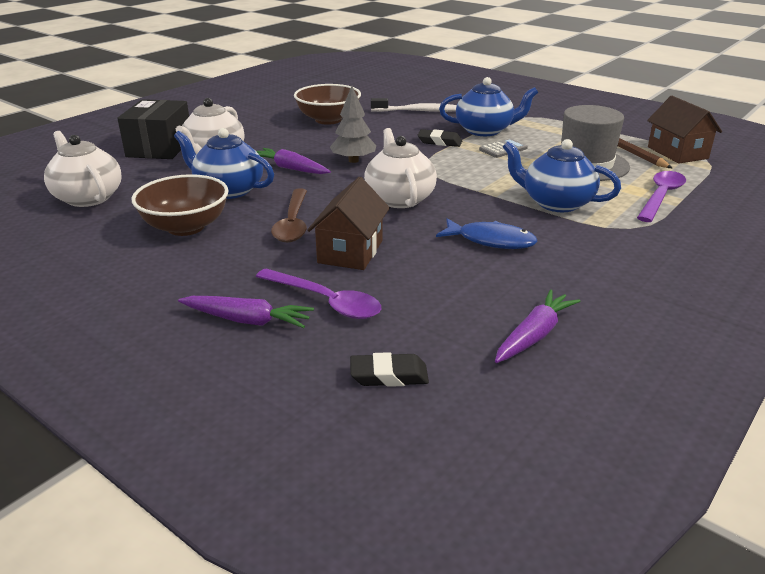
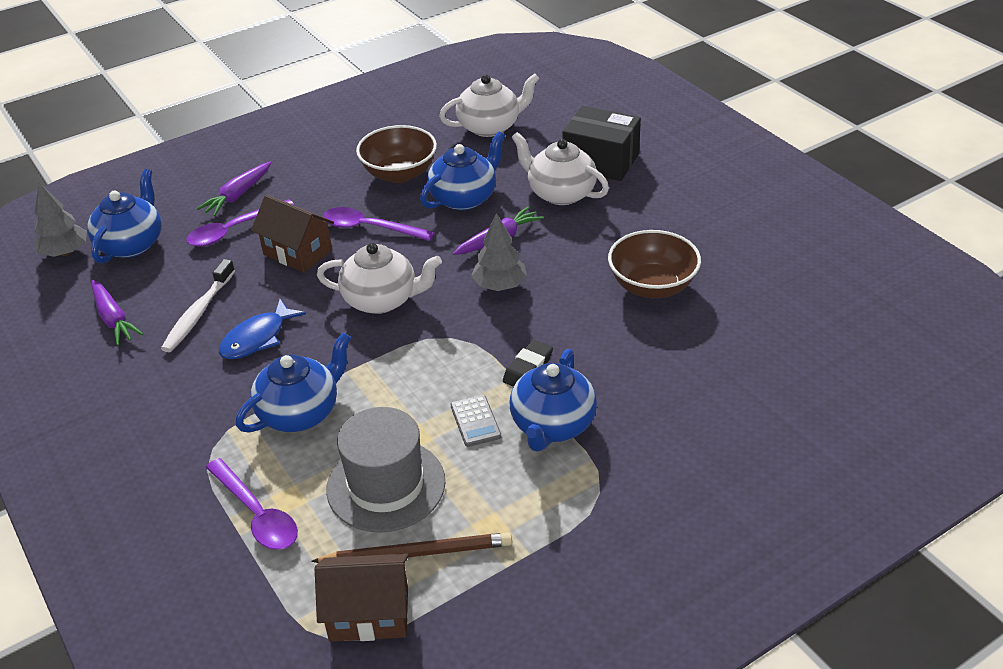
camera: 110 degrees right, 10 degrees up
(293, 223) = (370, 228): brown spoon -> purple spoon
(389, 375) = (132, 244): black eraser -> blue teapot
(418, 111) = (663, 378): white toothbrush -> white toothbrush (198, 313)
(439, 438) = (65, 252): none -> grey tree

